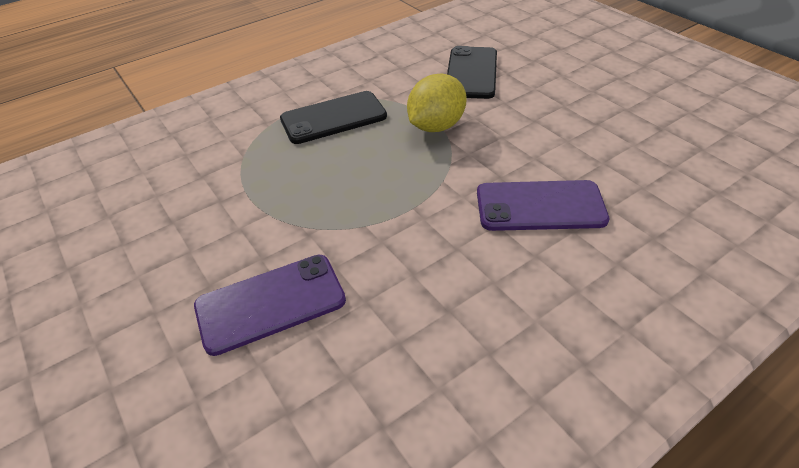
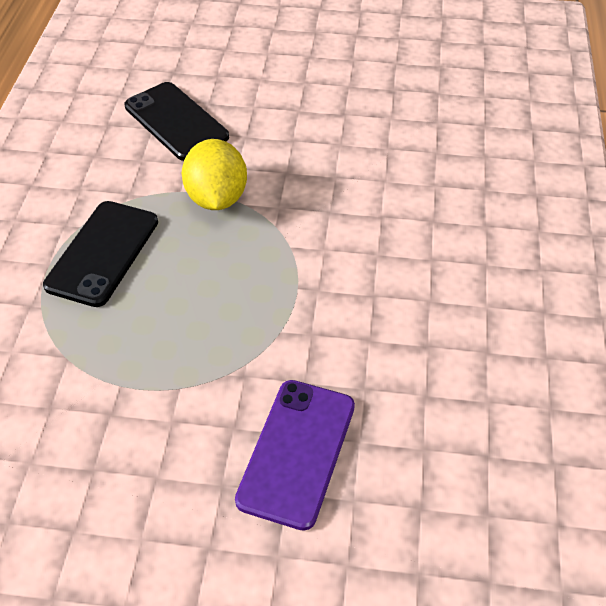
camera: 50 degrees left, 5 degrees up
(540, 206) = (388, 217): purple phone -> none

